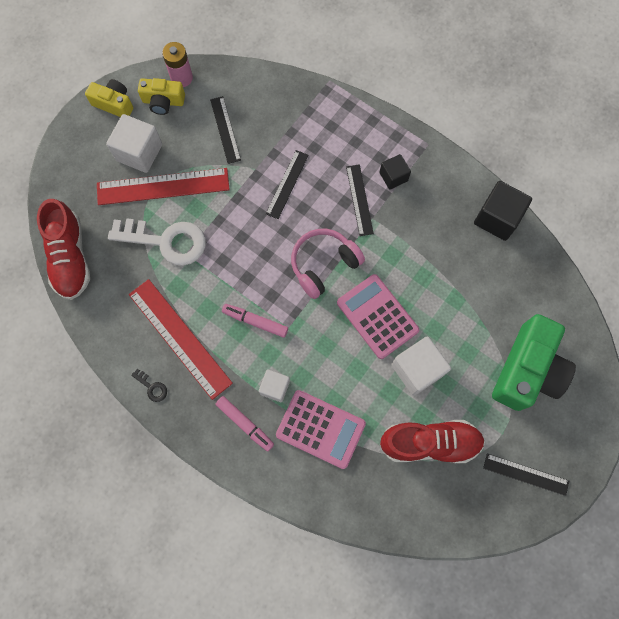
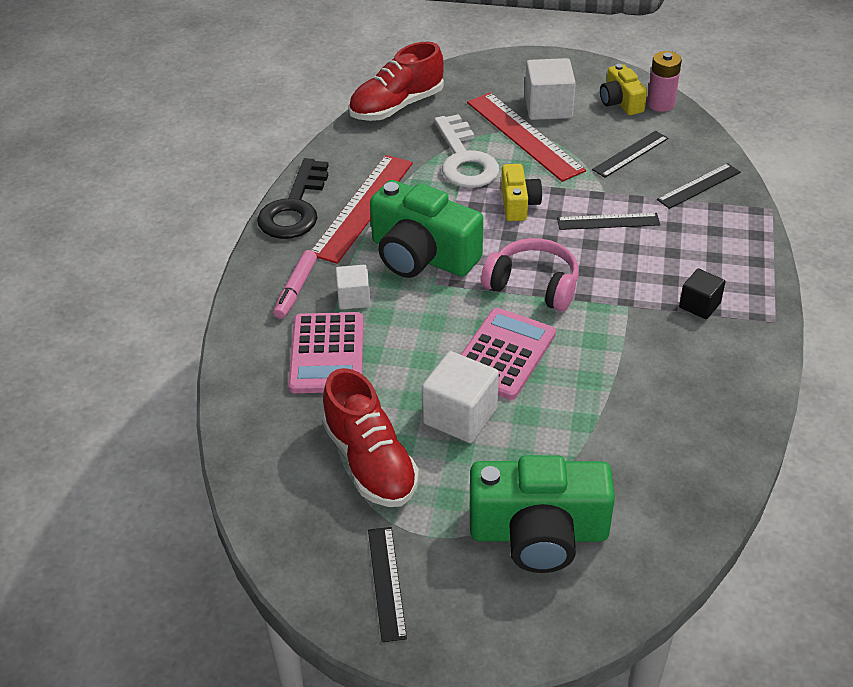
camera: 65 degrees right, 30 degrees down
(114, 104) = (586, 73): yellow camera -> yellow camera (518, 204)
(152, 387) = (295, 207): black key -> black key, size x2.47
(255, 321) = (422, 255): pink marker -> green camera
(359, 200) = (642, 286): black ruler -> black ruler (698, 186)
(497, 218) = (734, 425): black cube -> none

